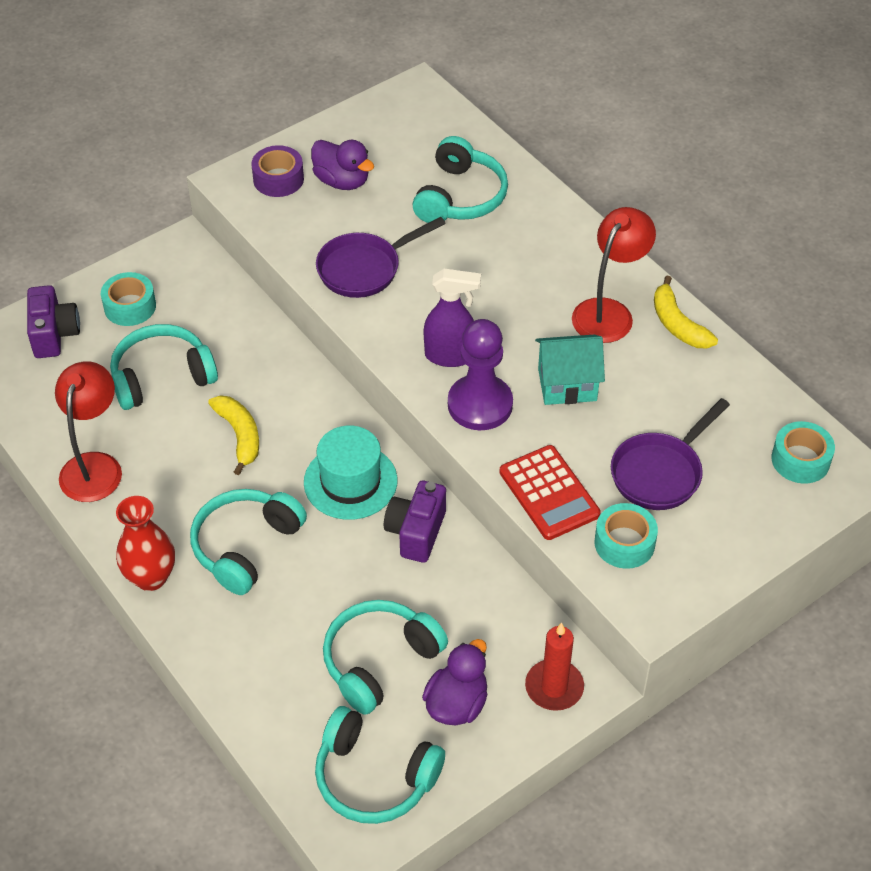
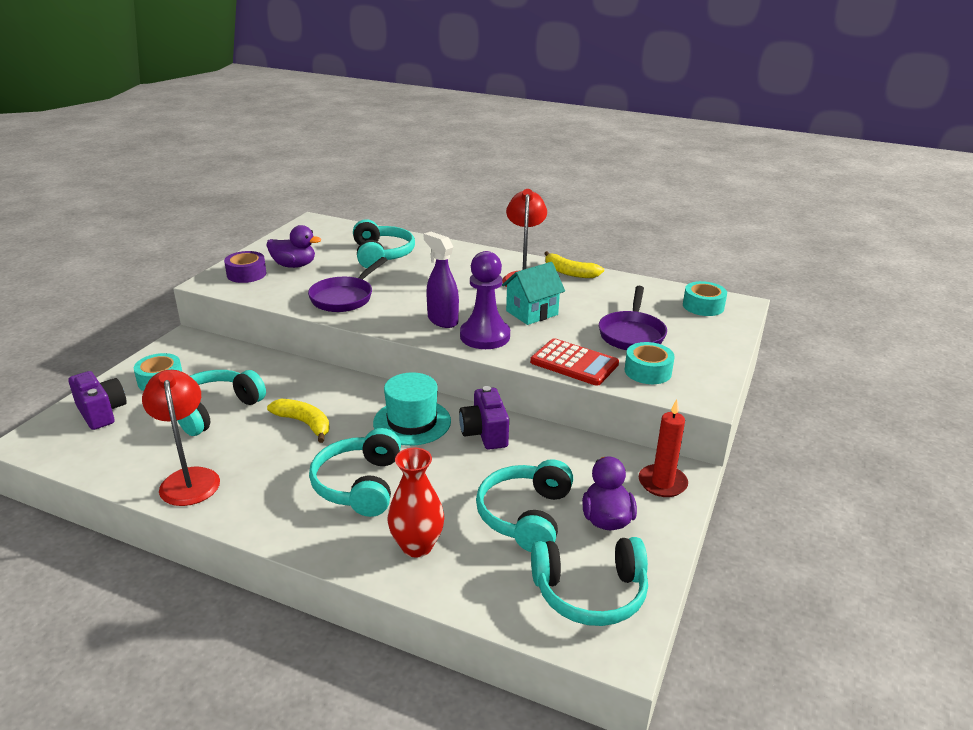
camera: 30 degrees left, 20 degrees down
(151, 577) = (291, 532): red vase -> red vase (417, 546)
(450, 356) = (442, 320): purple spray bottle -> purple spray bottle turned 105 degrees counterclockwise

